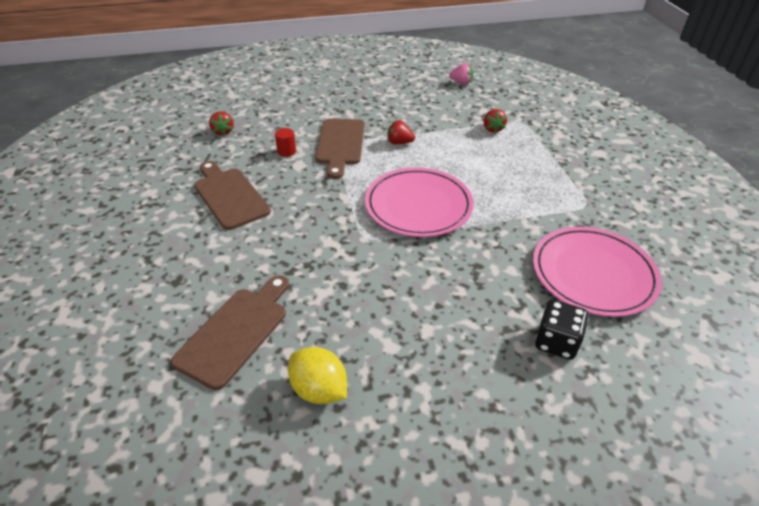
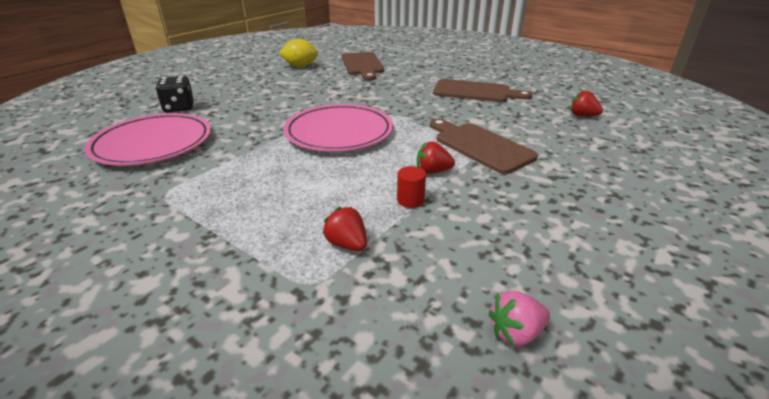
camera: 140 degrees right, 10 degrees down
(286, 151) = (505, 124): red cylinder -> red cylinder (410, 200)
(399, 142) = (433, 171): red strawberry -> red strawberry turned 150 degrees counterclockwise

